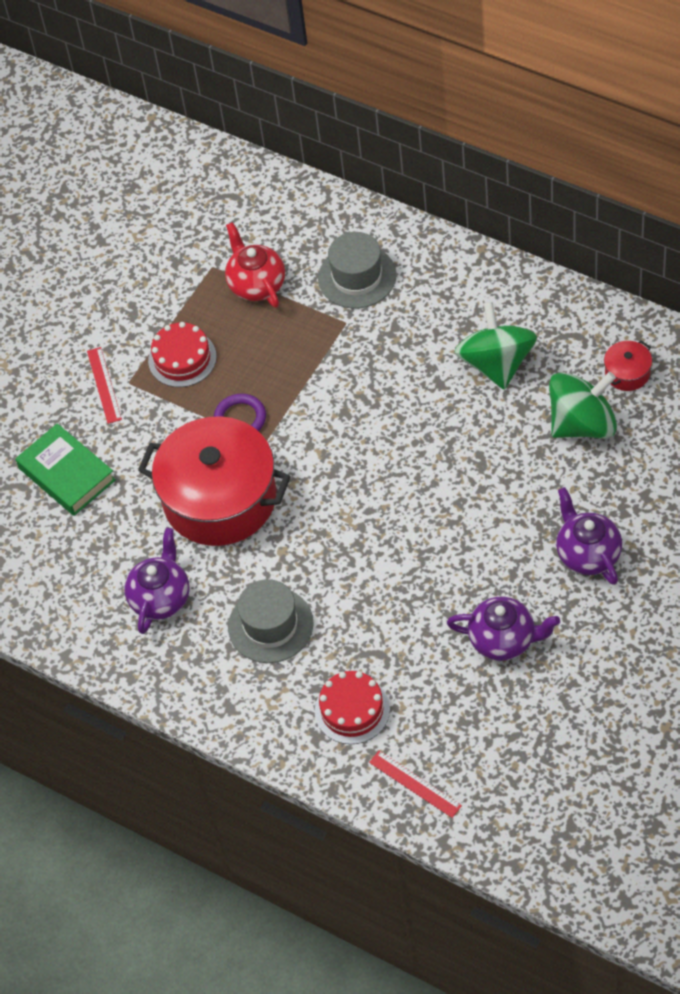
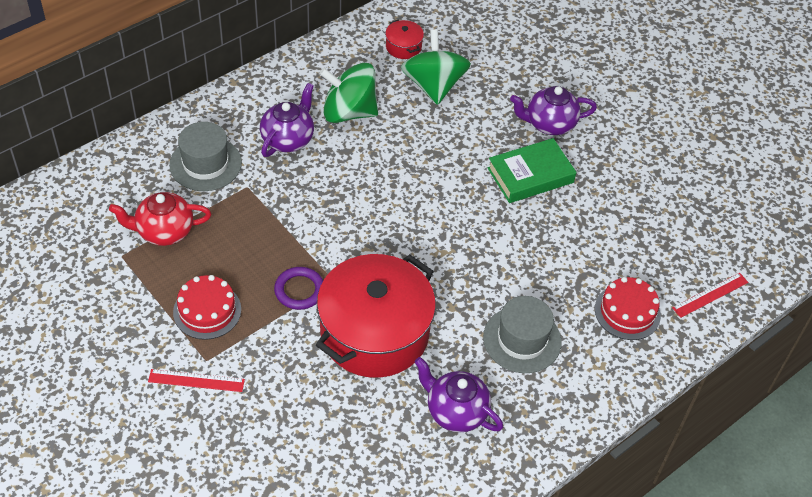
camera: 80 degrees left, 5 degrees down
(67, 474) = (279, 443): green book -> green book (530, 175)
(503, 640) = (602, 197): purple teapot -> purple teapot (288, 139)

